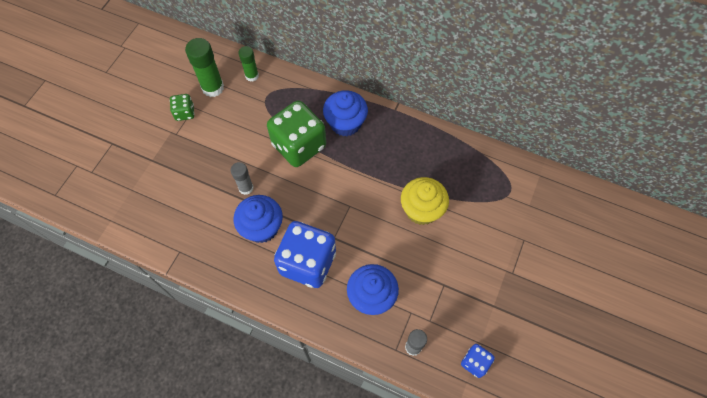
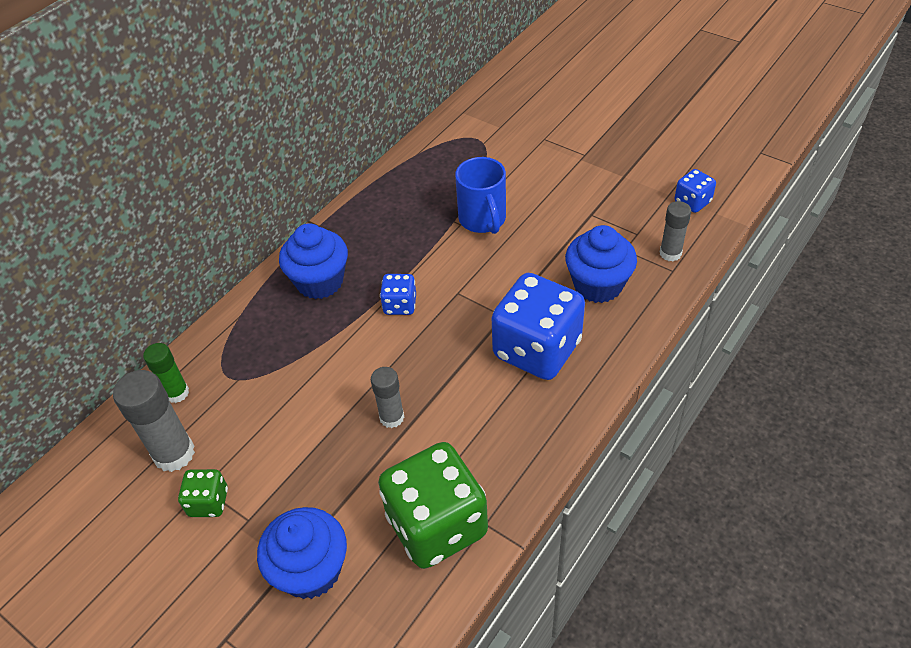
camera: 75 degrees left, 15 degrees down
(213, 88) = (174, 454): green glue stick -> grey glue stick
(262, 227) = (467, 401): blue cupcake -> blue cupcake (311, 570)
(299, 145) = (338, 341): green dice -> green dice (437, 525)
(333, 173) = (400, 305): none -> blue dice
(421, 210) = (483, 220): yellow cupcake -> blue mug

